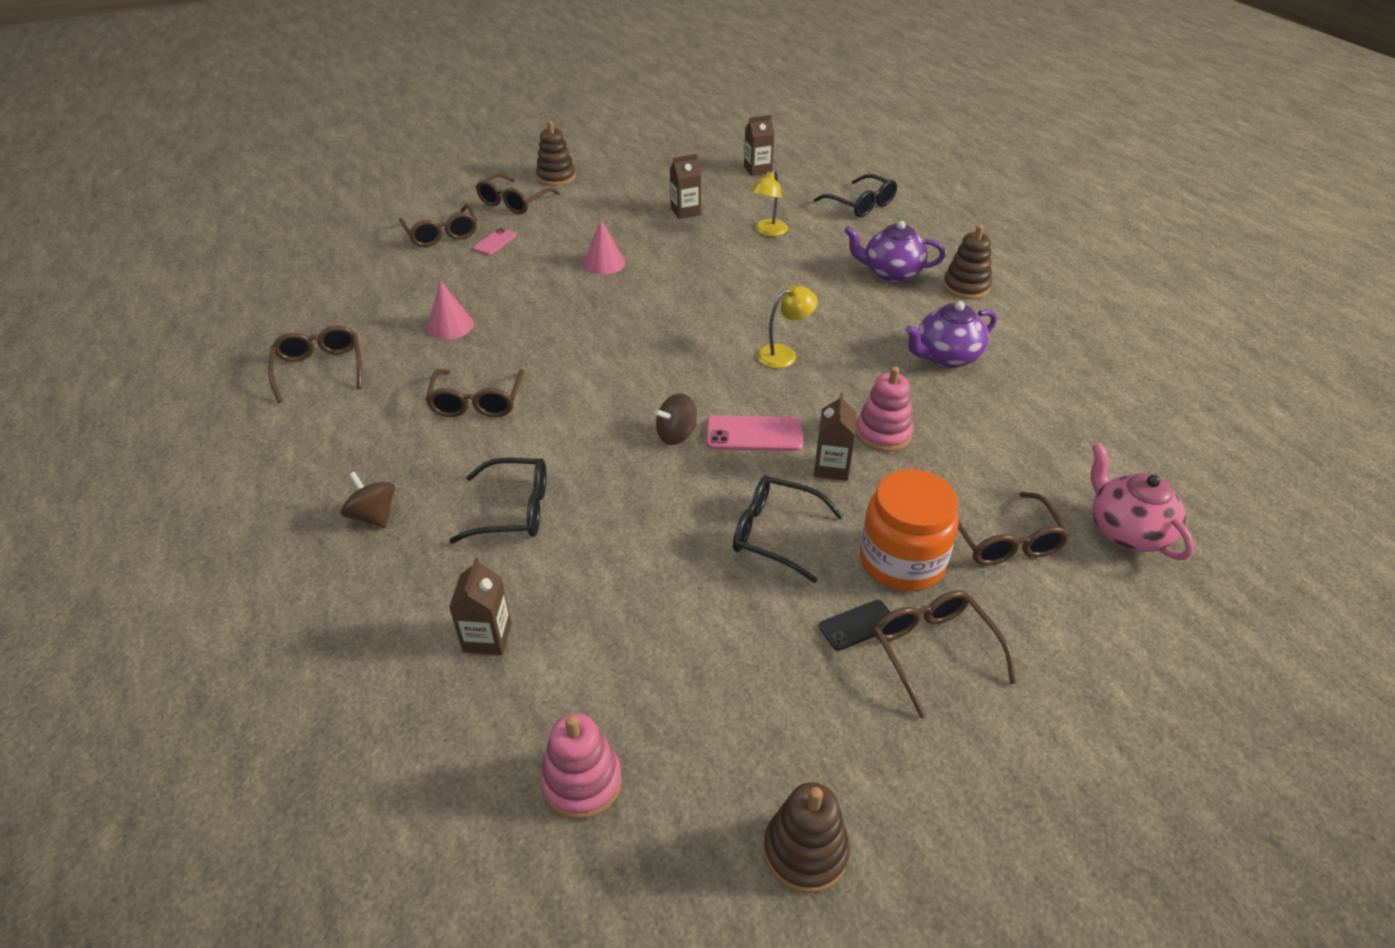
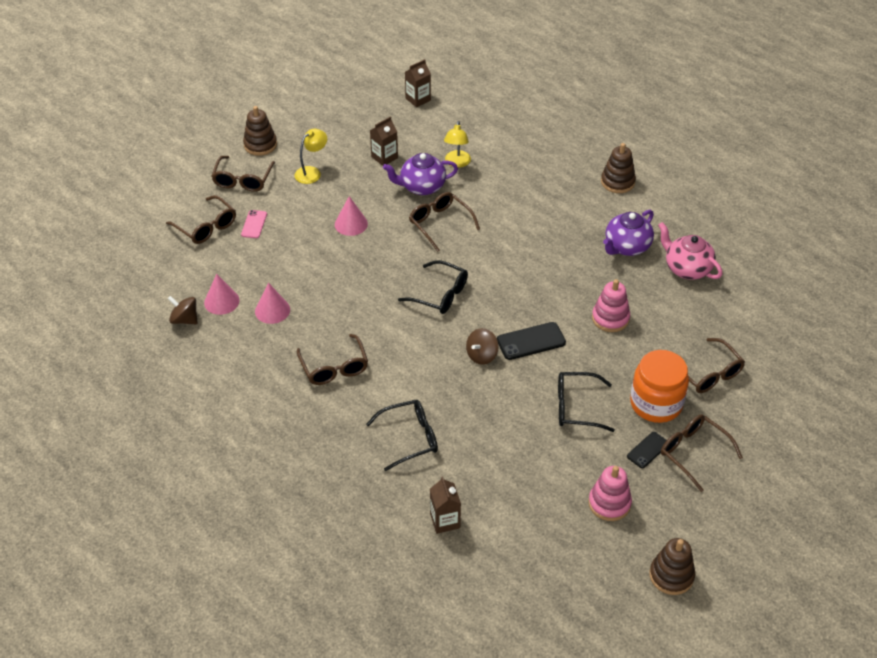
camera: 20 degrees left, 5 degrees up
(320, 369) = (203, 372): brown glasses -> brown glasses (440, 224)
(373, 516) = (323, 468): brown spinning top -> brown spinning top (185, 319)
(400, 304) = (221, 301): none -> pink cone
(582, 782) = (544, 580): pink stacking toy -> pink stacking toy (609, 503)
(754, 434) = (531, 341): pink phone -> black phone
(784, 354) = (520, 272): yellow lamp -> yellow lamp (312, 172)
(831, 467) = (589, 352): brown carton -> none
(860, 204) = (512, 119): black glasses -> black glasses (439, 294)
(891, 273) = (562, 181): purple teapot -> purple teapot (422, 187)
(1126, 532) = (772, 348): pink teapot -> pink teapot (687, 268)

